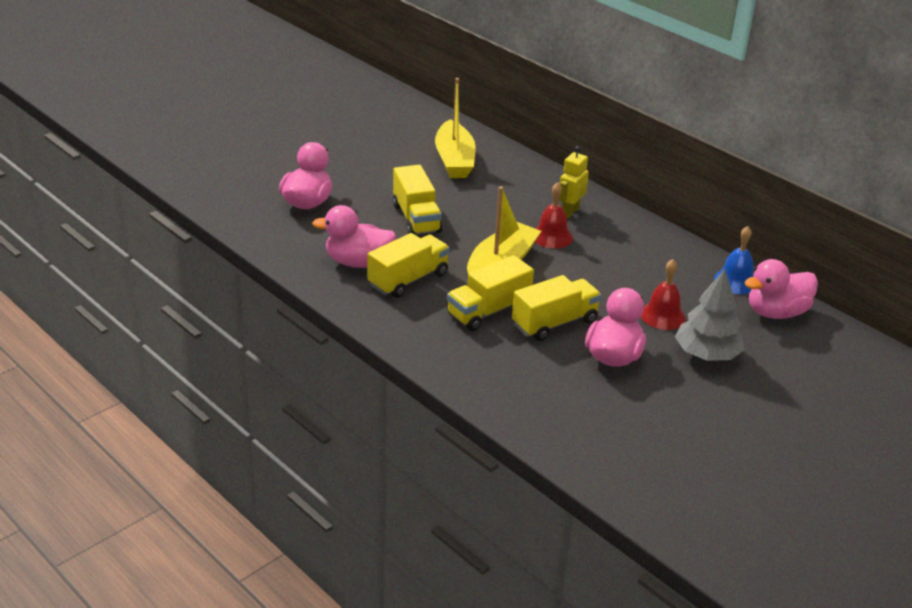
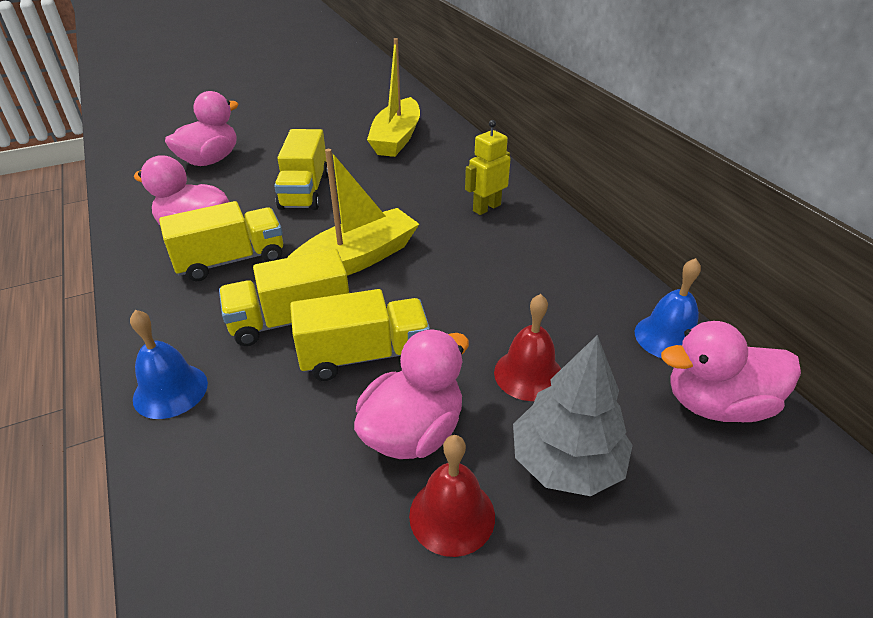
camera: 20 degrees right, 5 degrees up
(447, 363) = (170, 390): none -> blue bell
(552, 236) = (444, 234): red bell -> red bell (452, 515)

